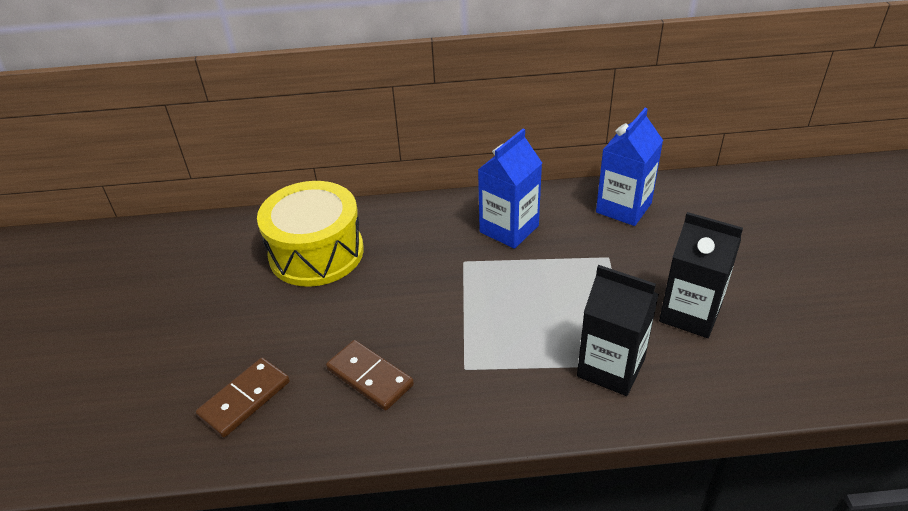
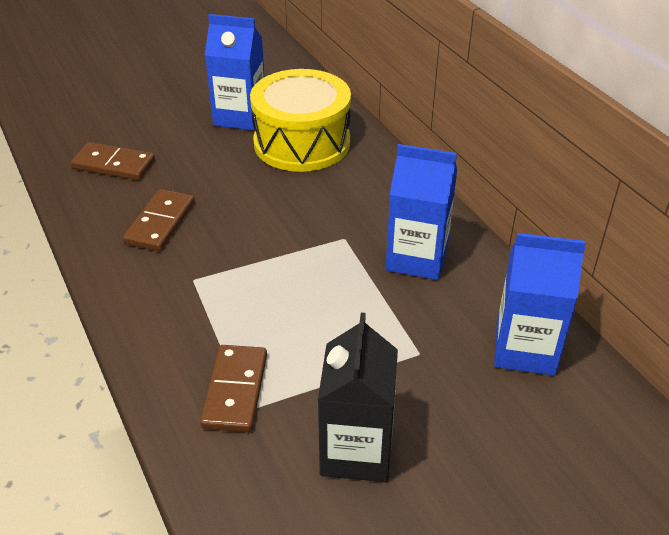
camera: 65 degrees right, 0 degrees up
(240, 284) = (240, 116): none -> blue carton
(611, 368) = (235, 390): black carton -> brown domino

